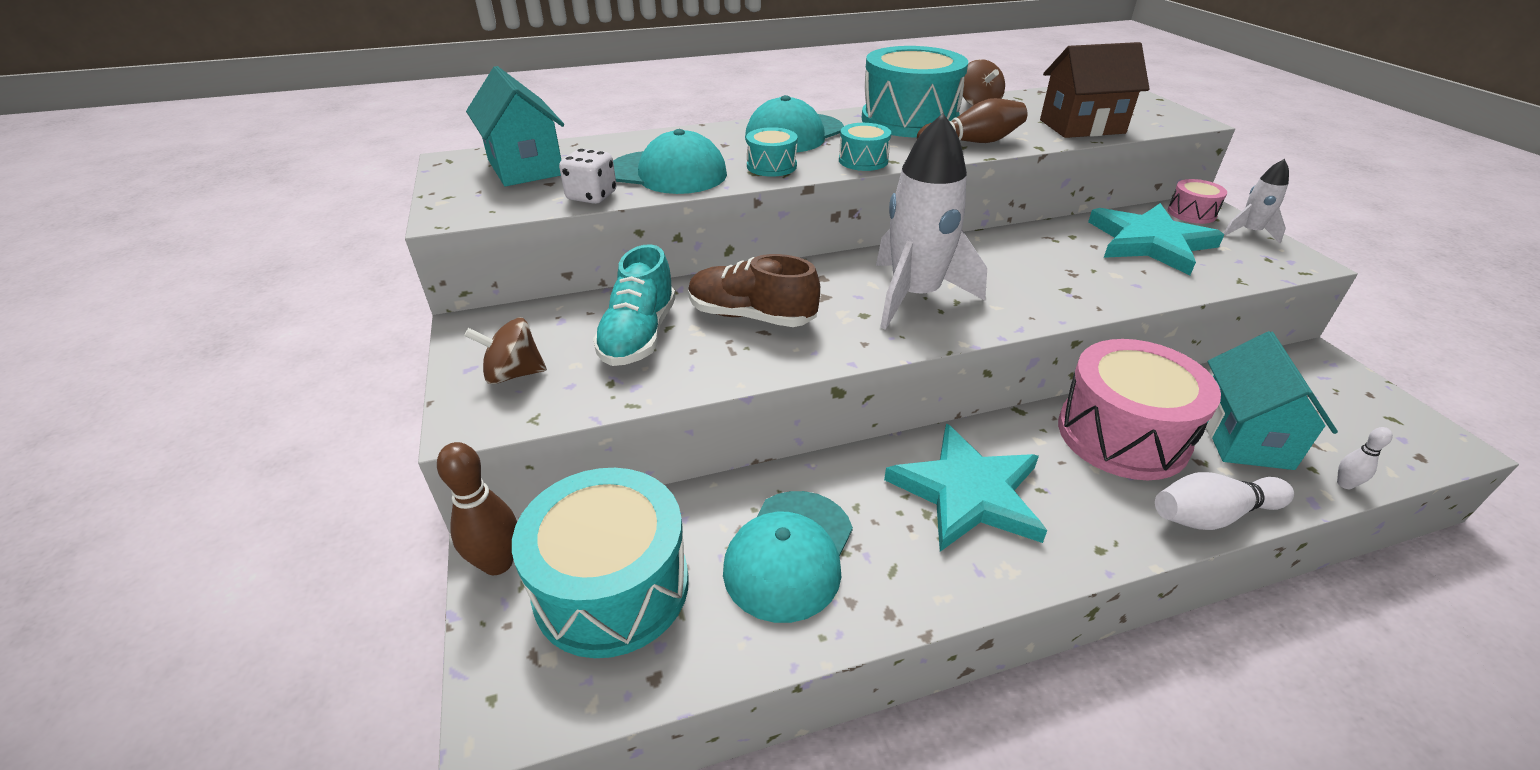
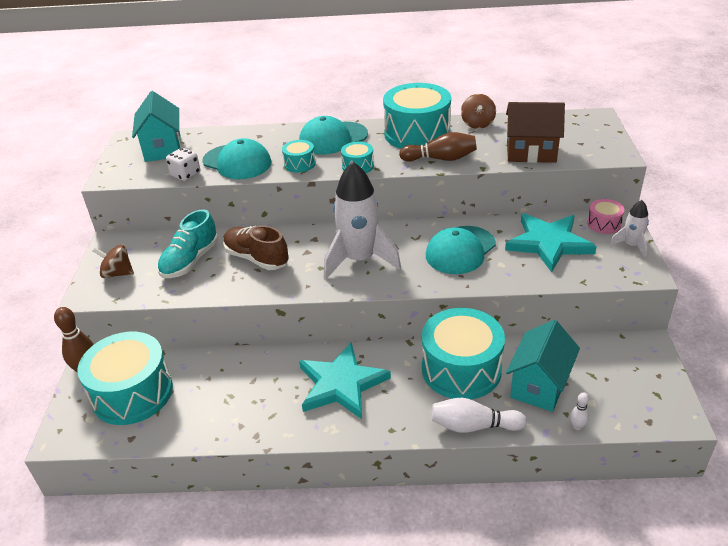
camera: 20 degrees right, 0 degrees up
(789, 554) = (225, 396): turquoise cap -> turquoise cap (460, 250)
(1122, 434) = (461, 369): pink drum -> turquoise drum

